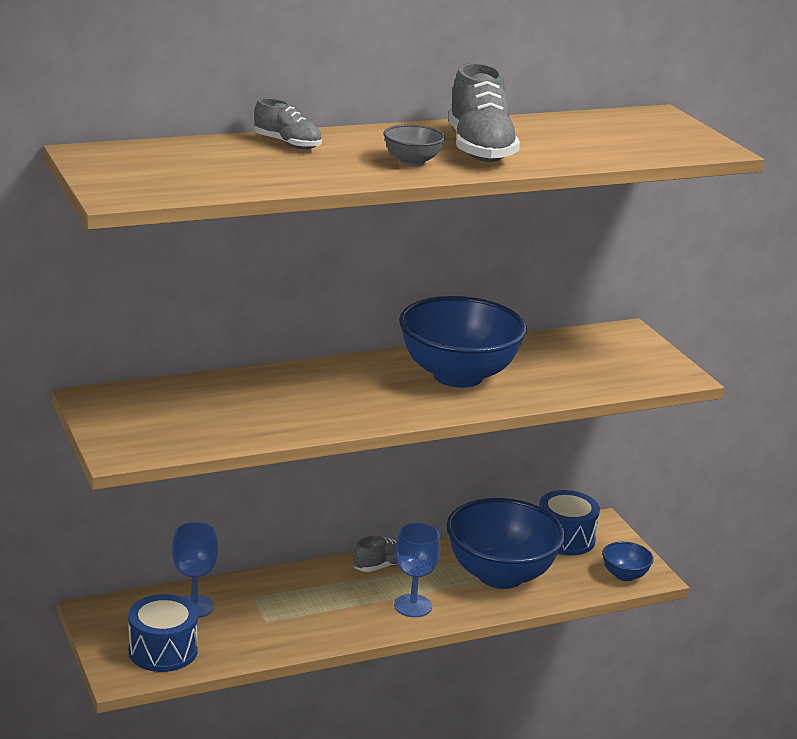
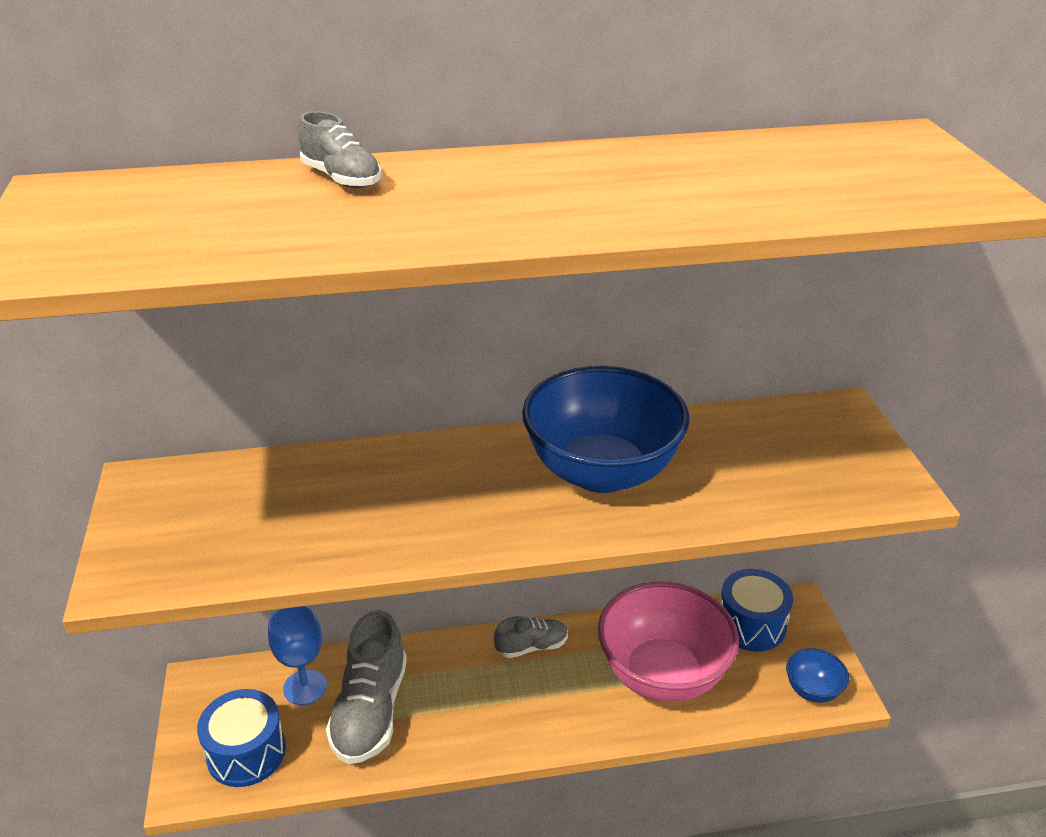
camera: 15 degrees right, 10 degrees up
(412, 162) = (500, 213): grey bowl -> none
(413, 606) = (548, 713): blue goblet -> none
(479, 149) = (615, 191): grey shoe -> grey shoe (370, 710)
(500, 575) = (662, 674): blue bowl -> pink bowl

